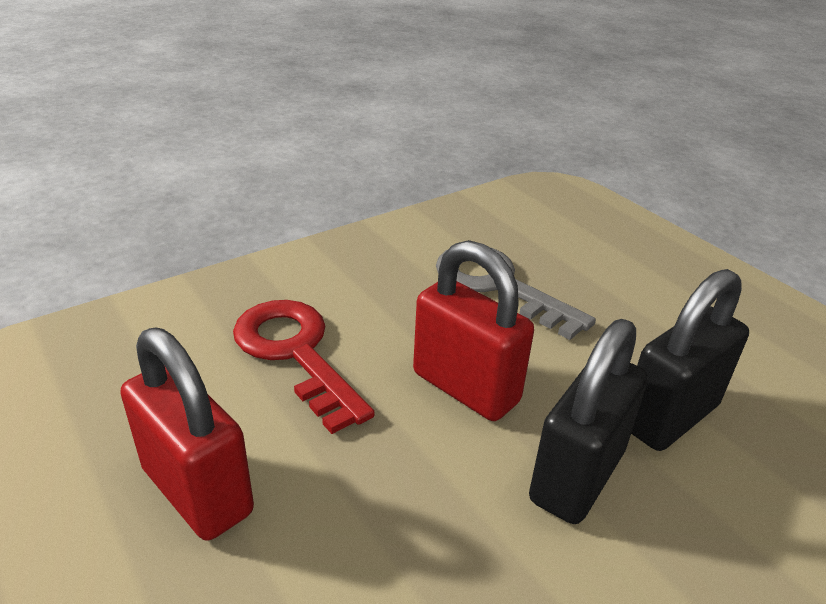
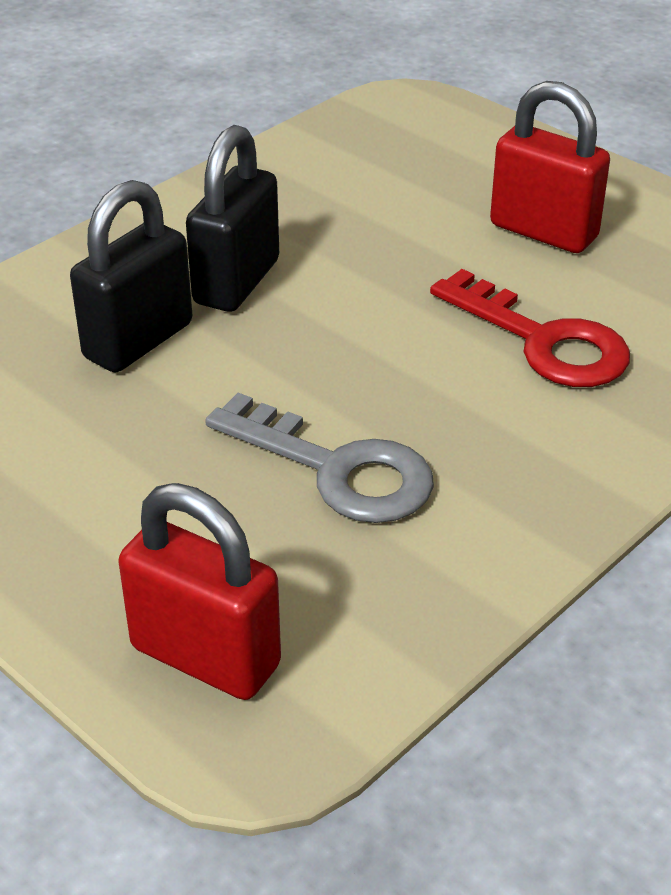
camera: 170 degrees right, 5 degrees up
(465, 387) = (350, 336): red padlock -> red padlock (205, 657)

